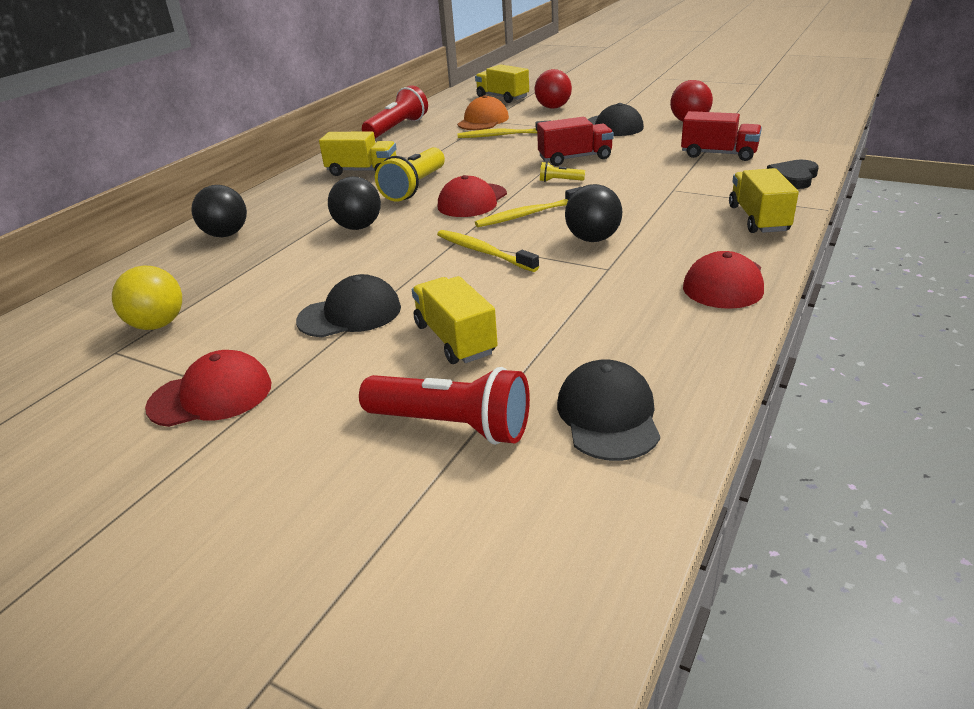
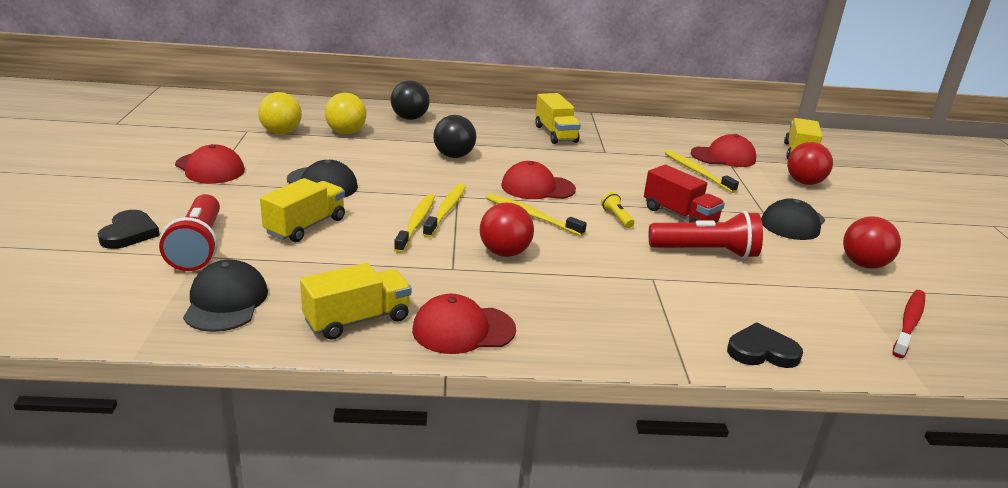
camera: 55 degrees right, 5 degrees down
(217, 279) = (346, 132): none -> yellow ball
(363, 487) = (129, 233): none -> black heart
(397, 128) = (660, 126): red flashlight -> red flashlight (706, 252)
(415, 187) = (543, 160): yellow flashlight -> none
(483, 121) = (723, 157): orange cap -> red cap
(499, 271) = (416, 223): none -> yellow toothbrush
(593, 239) = (504, 253): black ball -> red ball
(608, 415) = (226, 302): black cap -> black cap turned 60 degrees counterclockwise
(718, 154) = (781, 294): red truck -> none
(758, 219) = (622, 336): yellow truck -> yellow truck (357, 320)
(771, 129) = (909, 323): none -> red toothbrush

